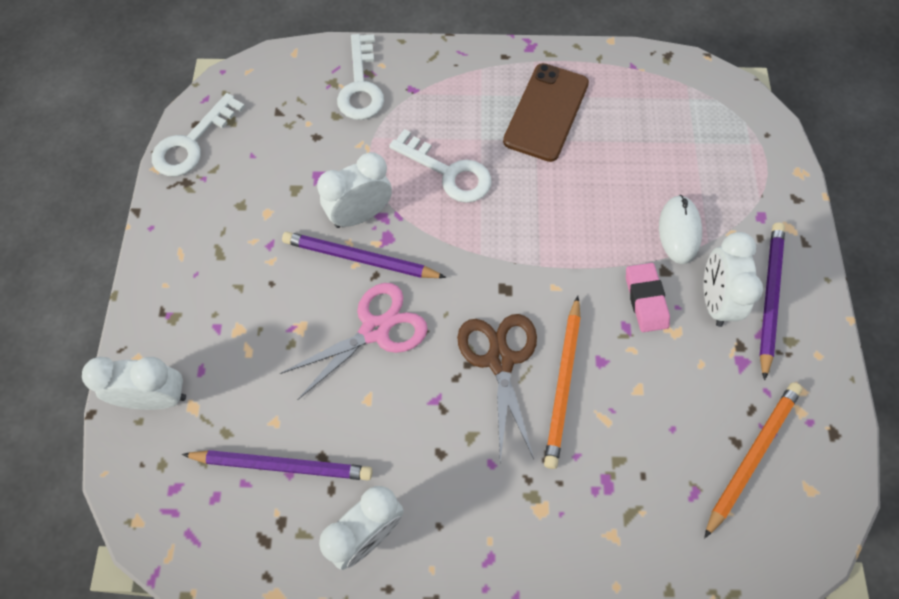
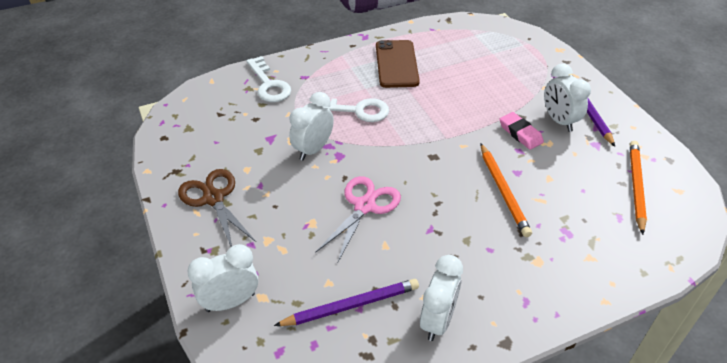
camera: 25 degrees left, 20 degrees down
(192, 143) = (167, 148): white key -> none
(360, 258) = (328, 172): purple pencil -> none
(500, 360) = (456, 193): brown scissors -> brown scissors (213, 198)
(679, 231) = (514, 95): white mouse -> none

